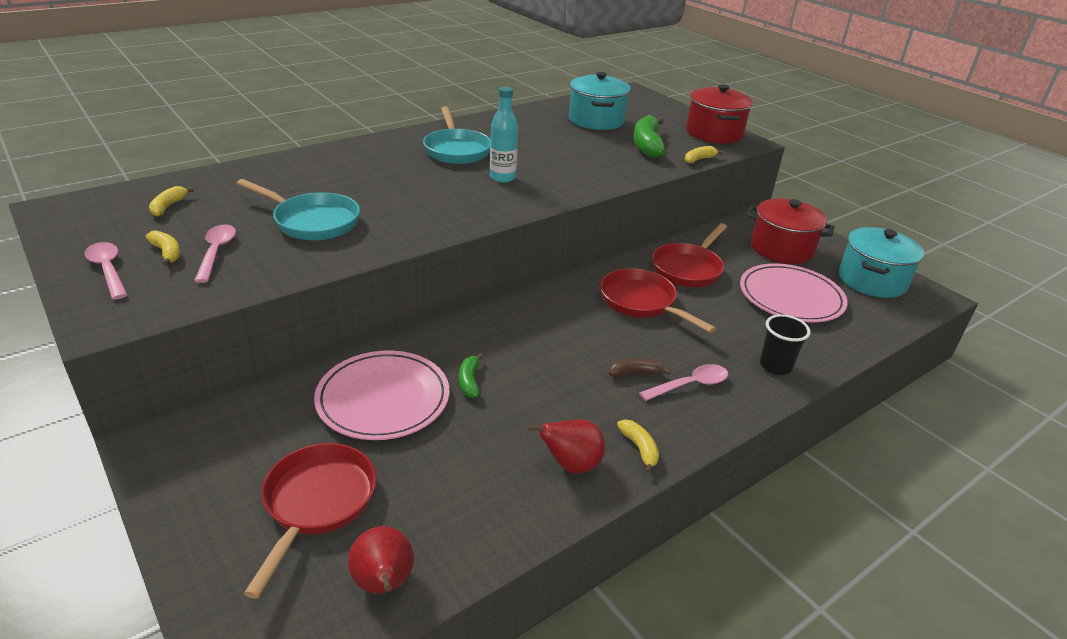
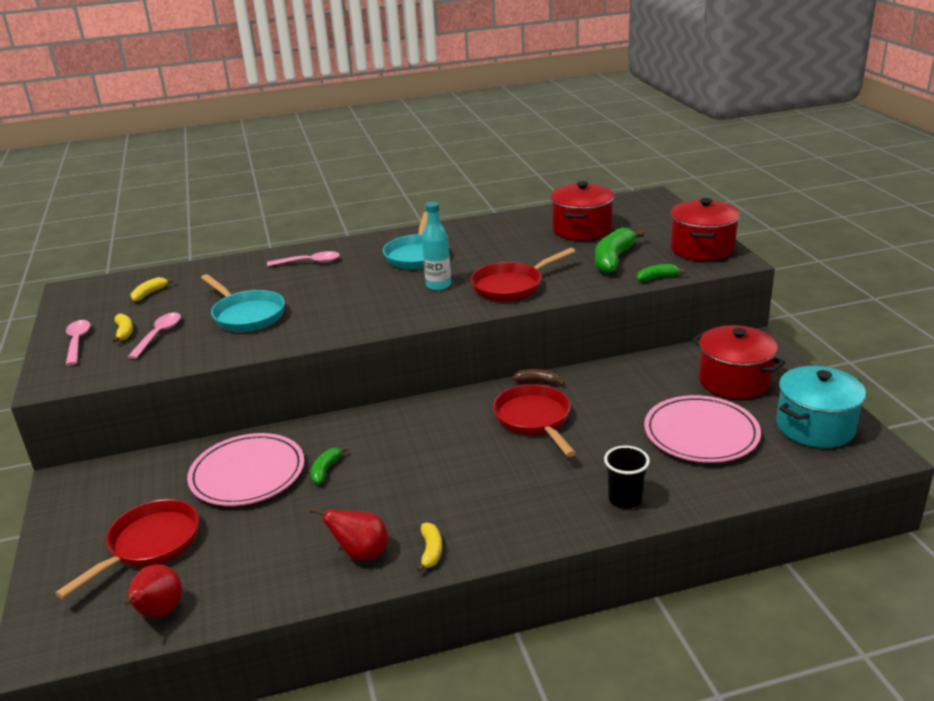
camera: 25 degrees right, 5 degrees down
(596, 120) = (582, 229): turquoise pot -> red pot
(635, 373) = (477, 485): brown banana -> brown banana (538, 382)
(688, 268) = (609, 391): red pan -> red pan (511, 286)
(690, 385) = (522, 503): pink spoon -> pink spoon (309, 262)
(699, 159) = (657, 278): yellow banana -> green banana

